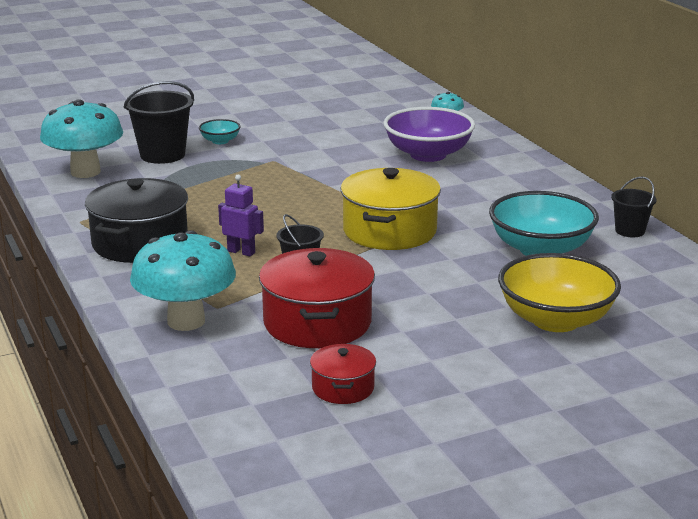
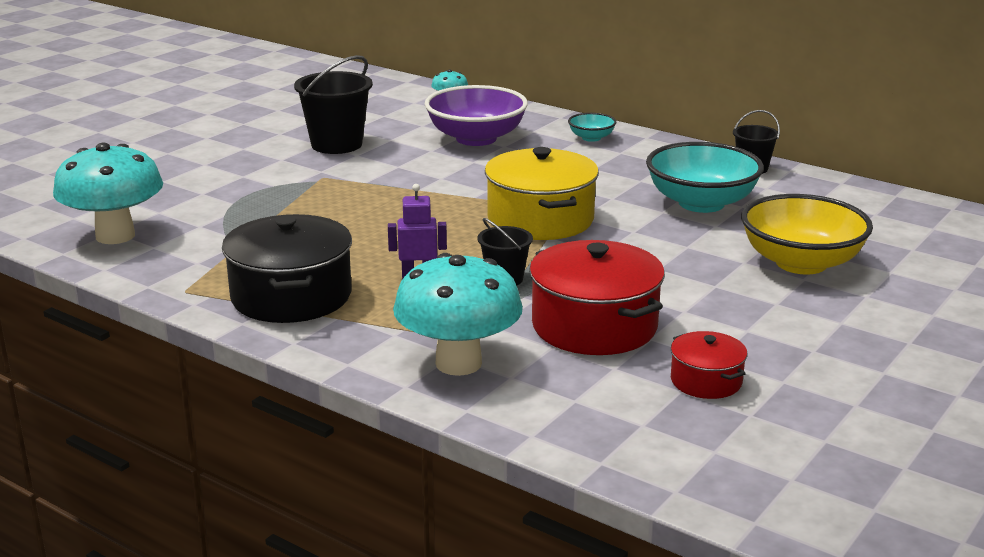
camera: 30 degrees left, 0 degrees up
(162, 155) = (186, 197): black bucket -> black bucket (336, 144)
(220, 141) = (234, 169): turquoise bowl -> turquoise bowl (591, 138)

